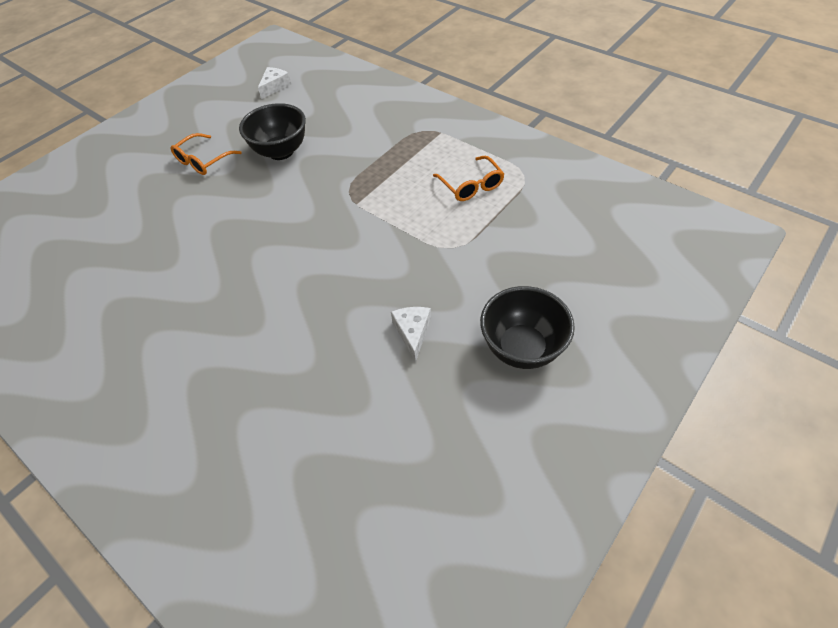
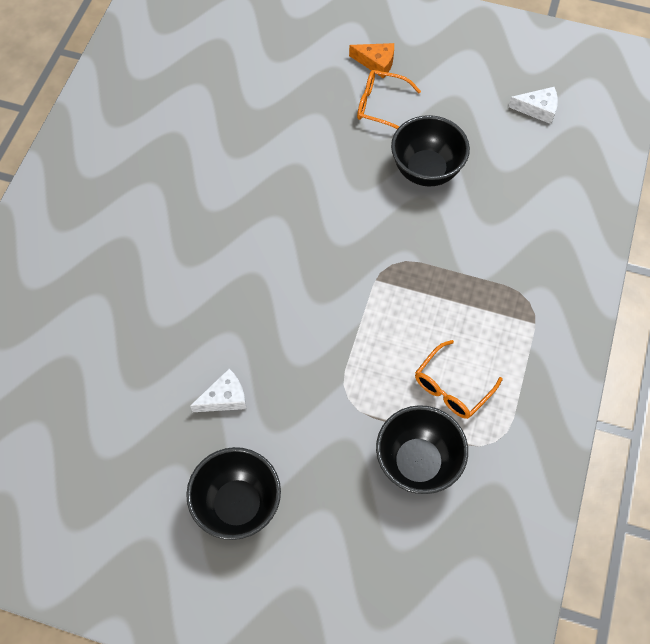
camera: 65 degrees right, 10 degrees up
(161, 153) = (376, 63): none -> orange cheese
(525, 220) = (417, 463): none -> black bowl

